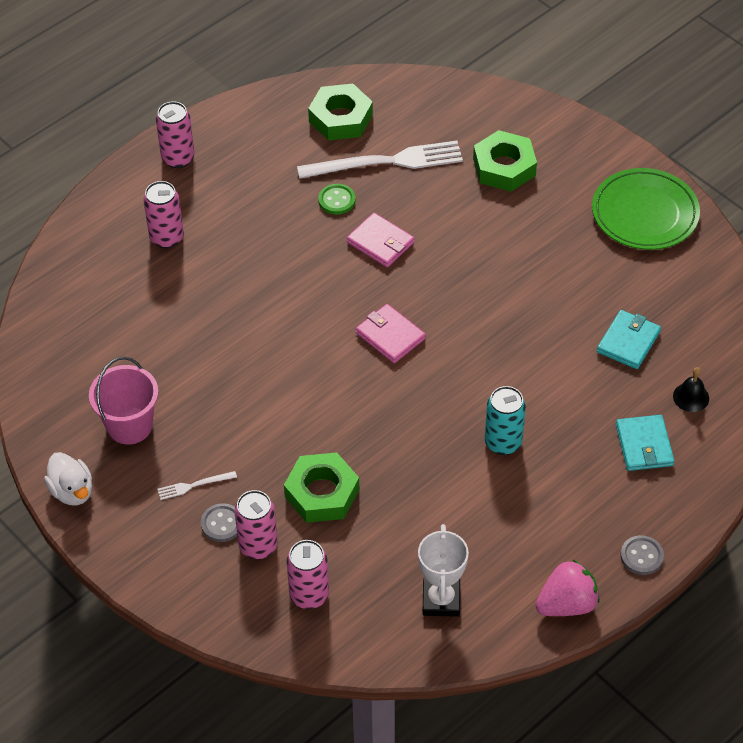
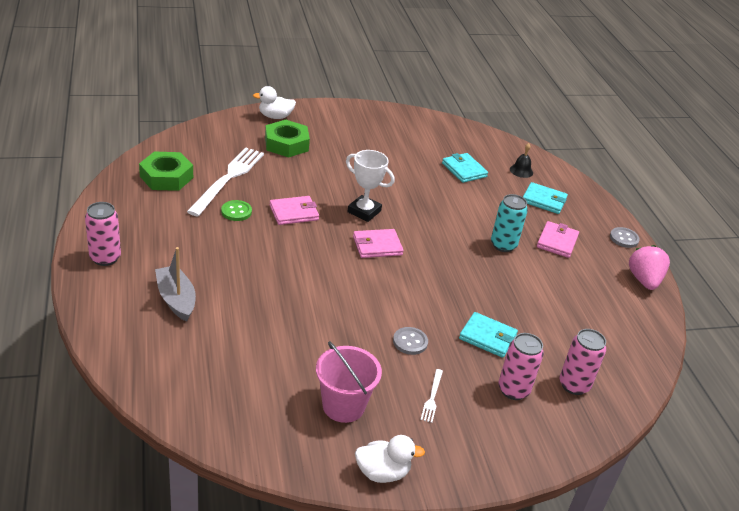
camera: 65 degrees left, 15 degrees down
(166, 238) = (176, 299): pink can -> grey boat
(222, 524) = (480, 399): grey button -> grey button (410, 342)
(322, 493) = (487, 337): green nut -> turquoise wallet
(441, 600) = (613, 327): white trophy -> white trophy (364, 211)
(550, 127) = (275, 116): none -> white duck
(563, 491) = (557, 242): none -> pink wallet
(645, 213) = (375, 122): green plate -> none

